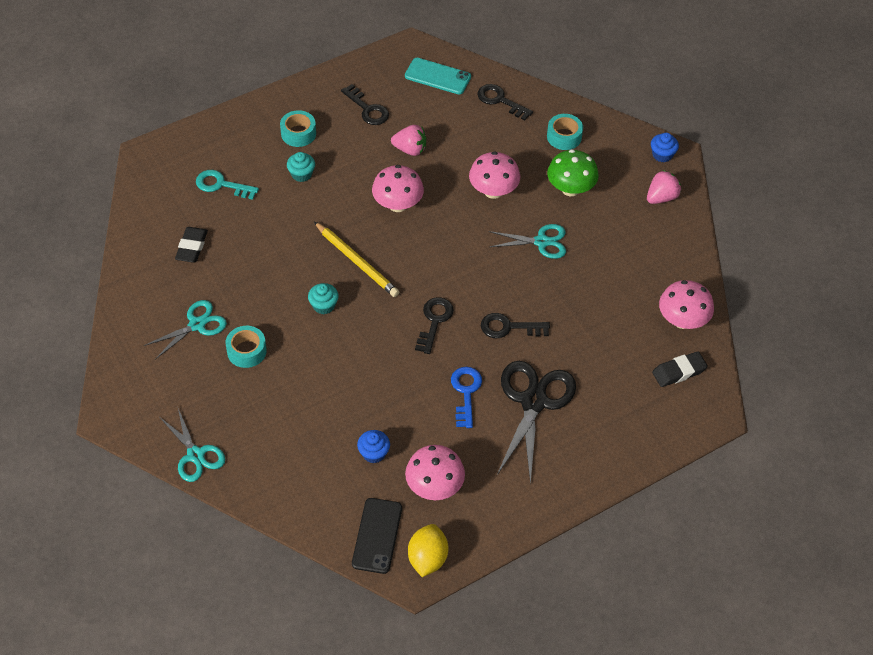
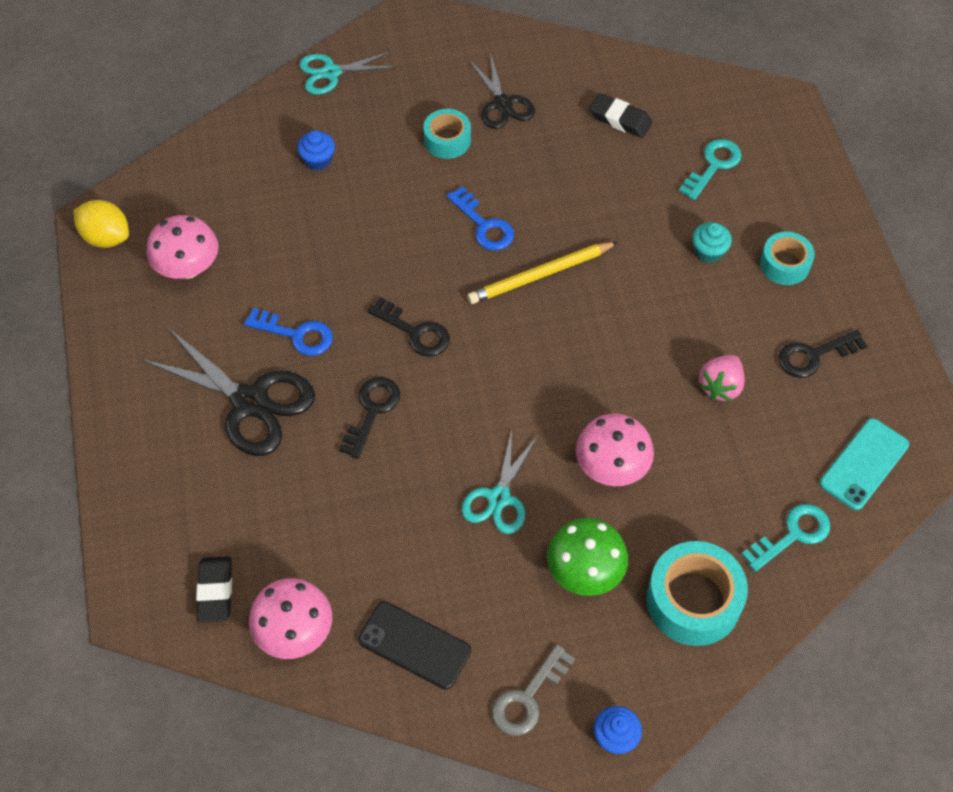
camera: 110 degrees right, 5 degrees up
(197, 325) = (502, 104): turquoise scissors -> black scissors
(324, 305) = (484, 225): turquoise cupcake -> blue key
(374, 453) = (258, 223): blue cupcake -> blue cupcake (318, 160)
(377, 535) = (157, 201): black phone -> black phone (414, 645)
(398, 204) = (622, 344): pink mushroom -> none
(500, 100) = (793, 534): black key -> turquoise key
(564, 137) = (693, 600): turquoise tape -> turquoise tape, size x1.65
(661, 197) = (527, 698): pink strawberry -> grey key

